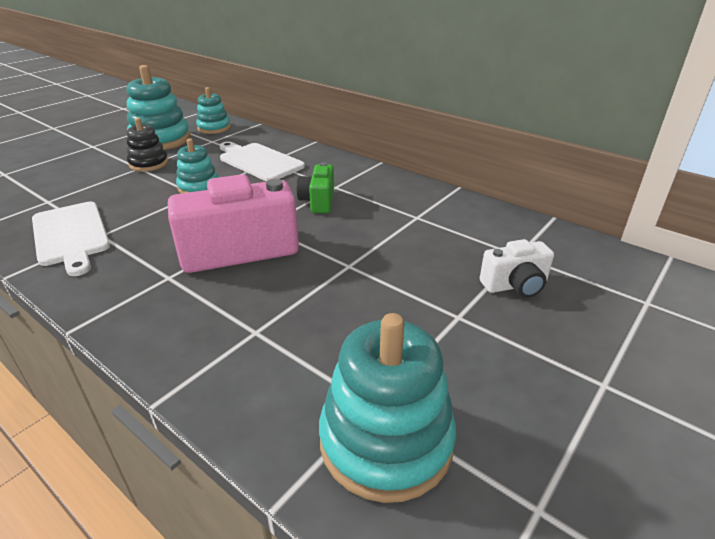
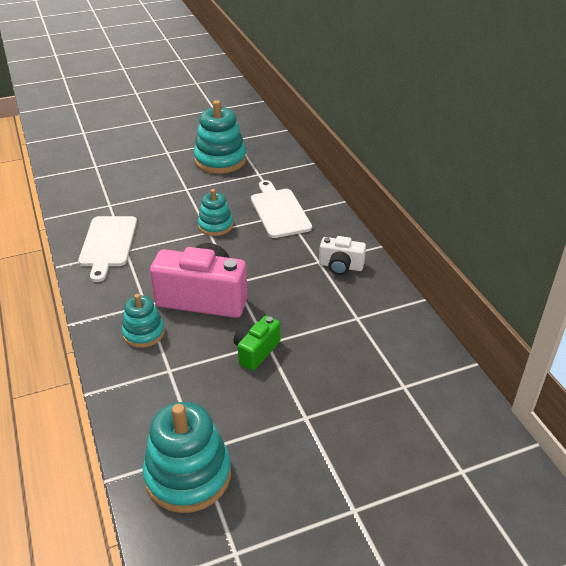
camera: 30 degrees right, 5 degrees up
(149, 164) = (195, 186): black stacking toy -> none
(214, 128) = (270, 157): turquoise stacking toy -> turquoise stacking toy (144, 333)
(318, 201) = (293, 272): green camera -> green camera (256, 351)
(515, 285) = (372, 411): white camera -> white camera (340, 266)

